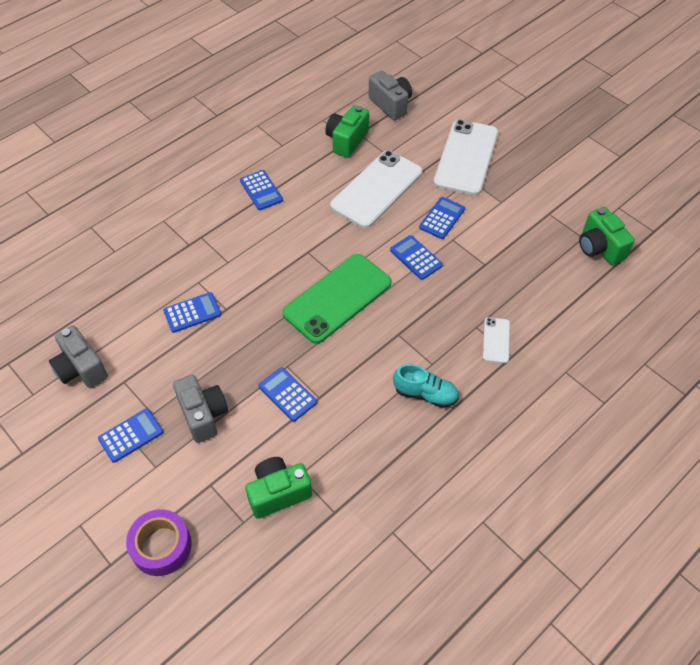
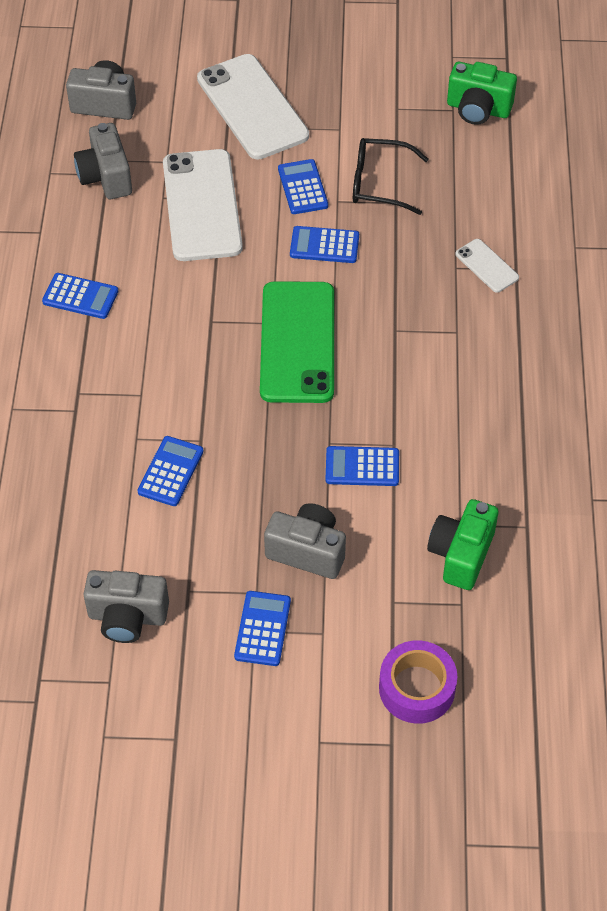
camera: 45 degrees left, 0 degrees up
(346, 140) = (106, 177): green camera -> grey camera
(425, 394) = (482, 363): turquoise shoe -> none
(488, 247) = (379, 183): none -> black glasses

